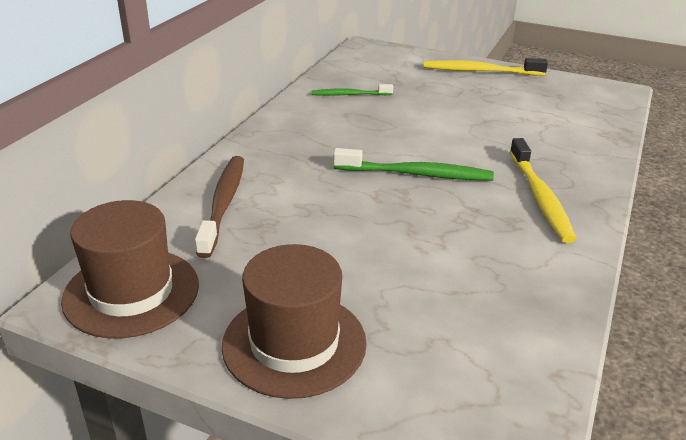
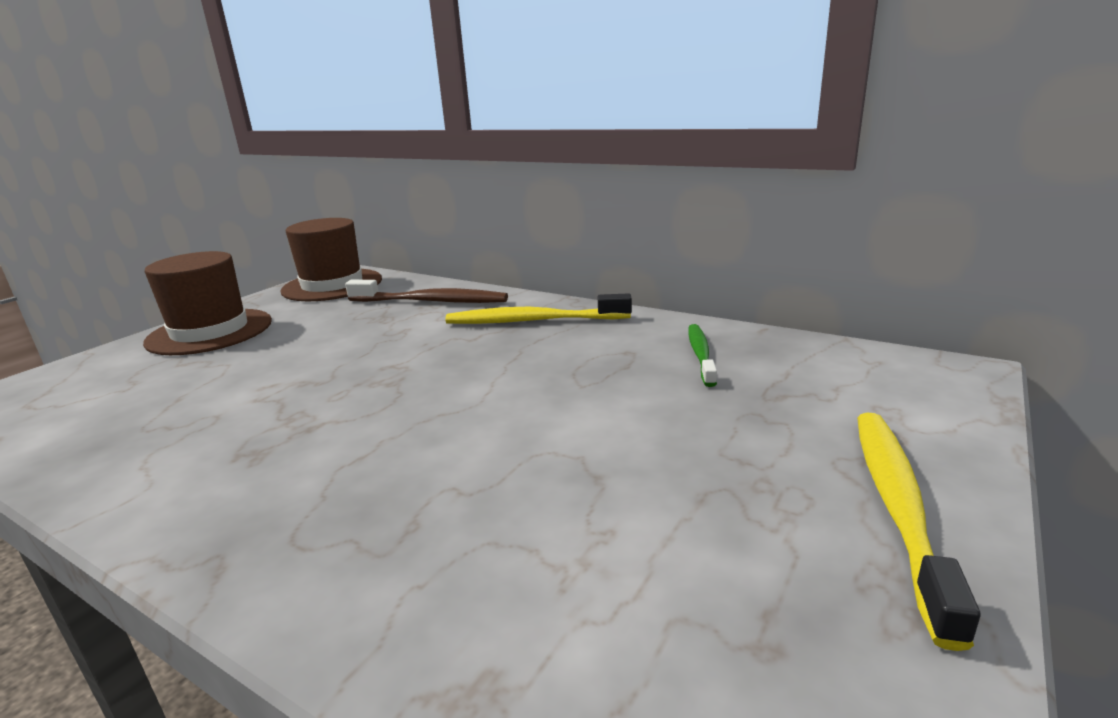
camera: 100 degrees right, 10 degrees down
(416, 174) = (428, 392): green toothbrush -> none
(540, 197) = (287, 493): yellow toothbrush -> yellow toothbrush (533, 321)

